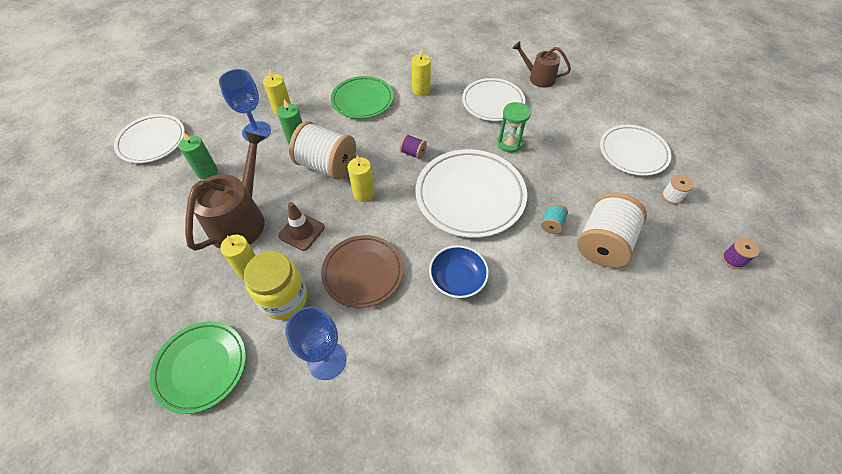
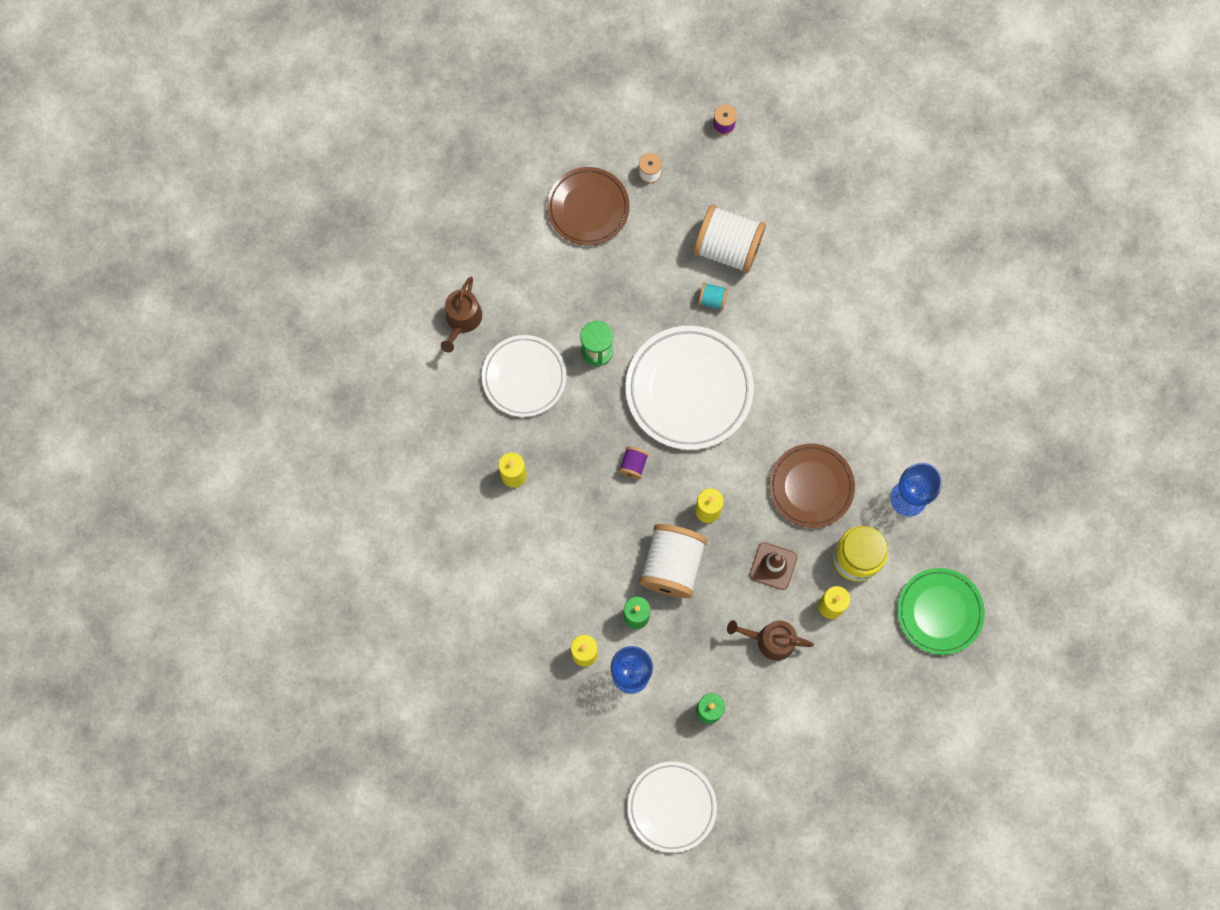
camera: 100 degrees left, 20 degrees up
(241, 220) = (770, 640): brown watering can -> brown watering can, size x0.59
(362, 100) = (547, 550): green plate -> none
(457, 279) = (799, 390): blue bowl -> none
(633, 153) = (588, 208): white plate -> brown plate

